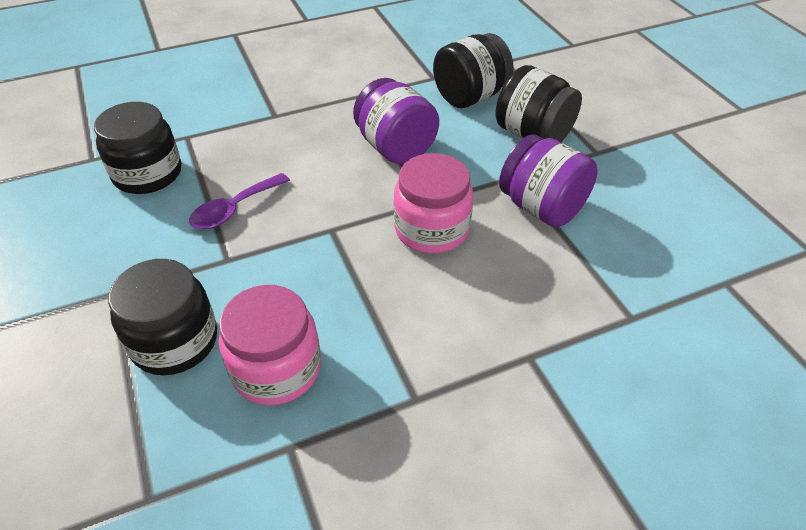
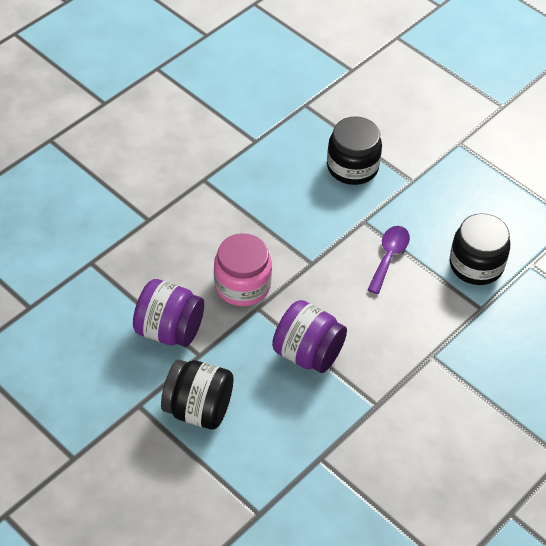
camera: 155 degrees right, 5 degrees up
(276, 369) = (286, 171): pink jar -> none
(470, 96) = (272, 441): black jar -> none

